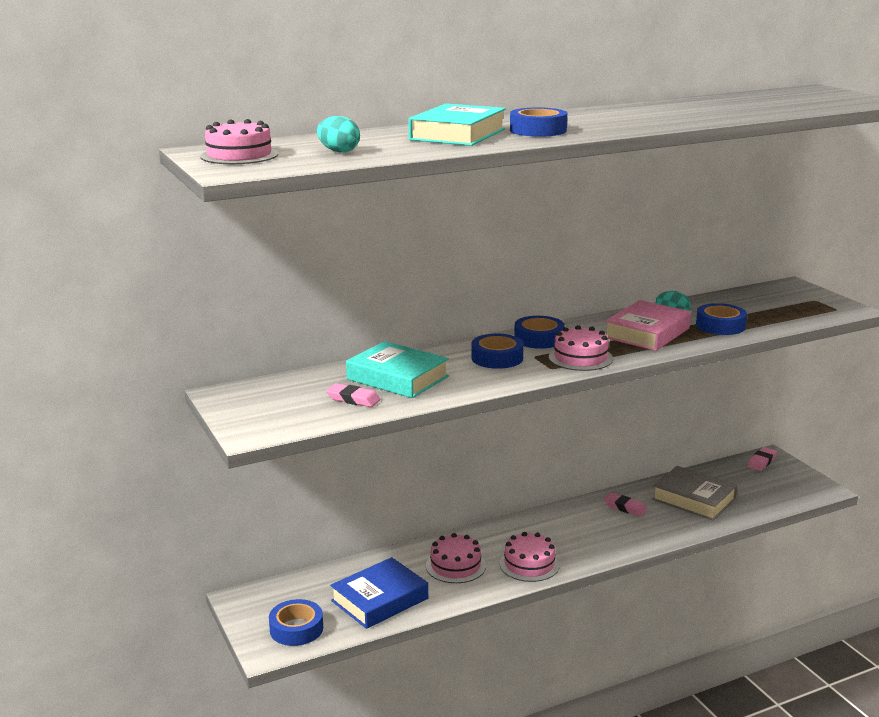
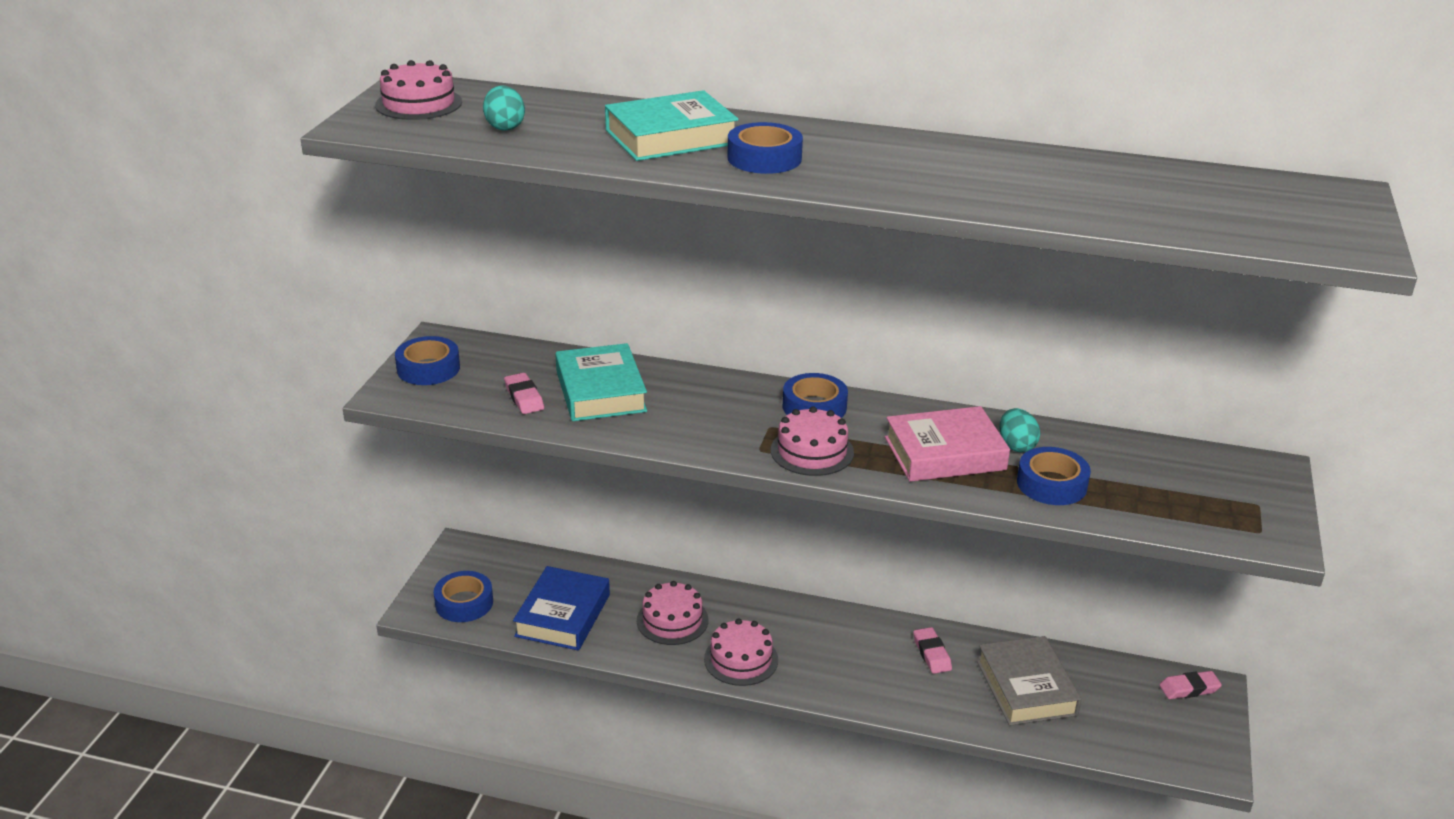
camera: 40 degrees right, 10 degrees up
(379, 599) = (562, 615): blue book -> blue book turned 75 degrees counterclockwise
(497, 358) = (730, 411): blue tape -> blue tape (428, 368)

